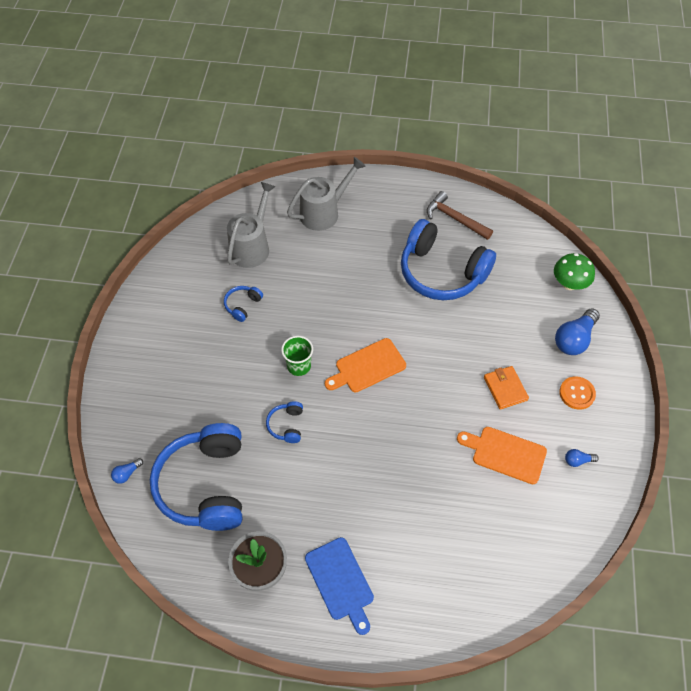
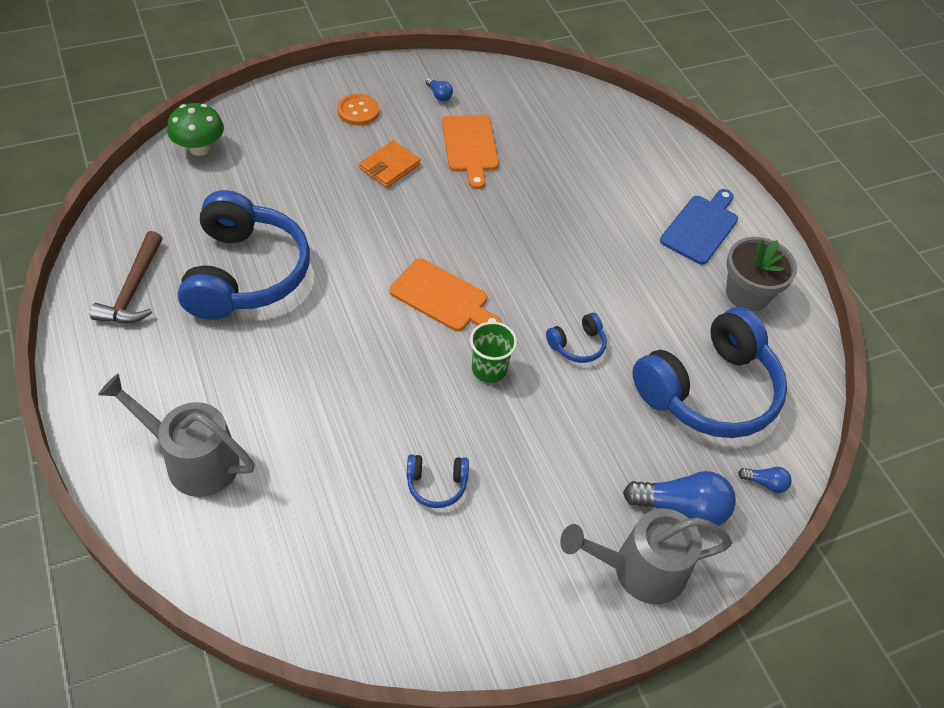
camera: 125 degrees left, 5 degrees down
(252, 246) = (317, 530): grey watering can -> grey watering can (638, 570)
(574, 339) = (284, 127): blue light bulb -> blue light bulb (681, 508)

